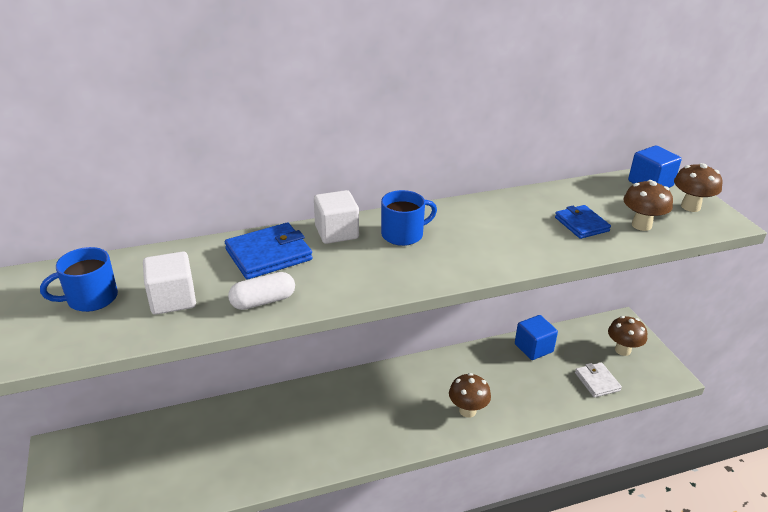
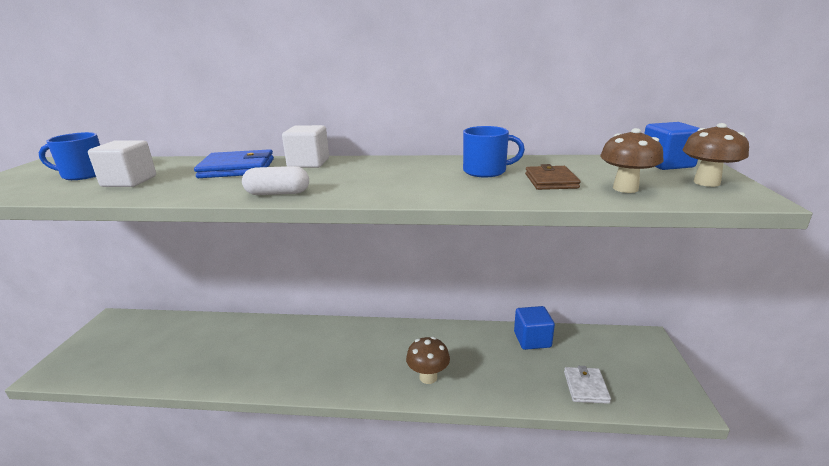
camera: 25 degrees right, 10 degrees down
(263, 301) = (186, 190): white capsule -> white capsule (278, 193)
(403, 234) = (361, 169): blue mug -> blue mug (486, 171)
(581, 224) = (551, 181): blue wallet -> brown wallet
(622, 350) = (634, 364): brown mushroom -> none

